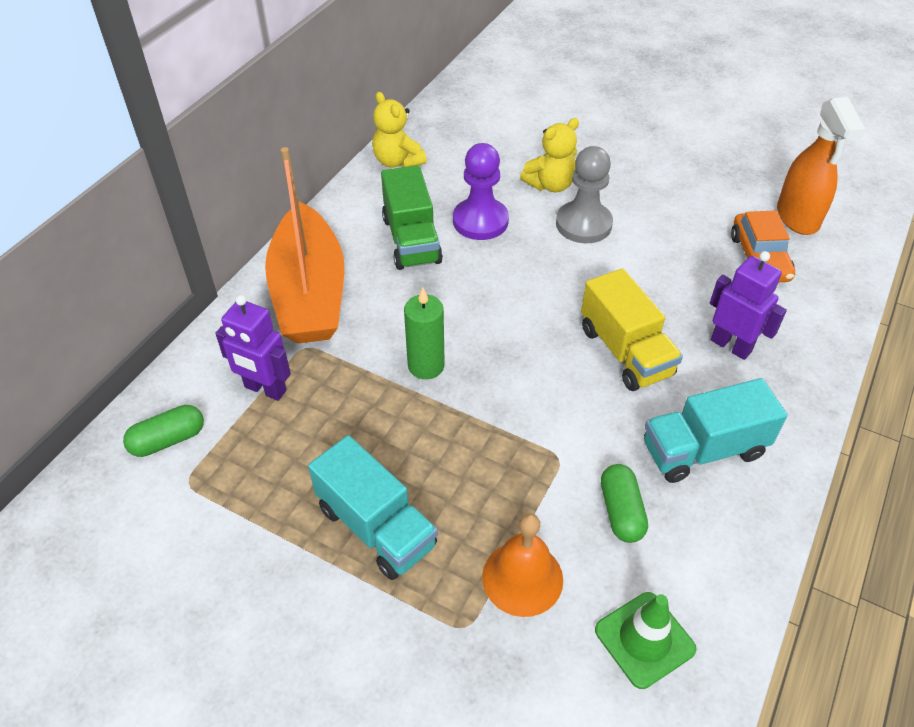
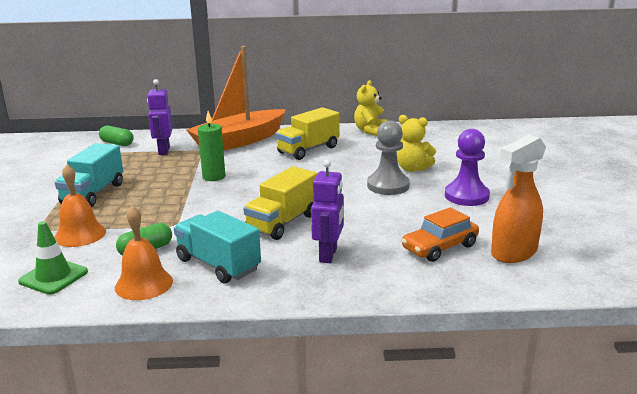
camera: 60 degrees right, 25 degrees down
(411, 240) = (308, 150): green truck -> yellow truck
(480, 221) = (349, 160): purple pawn -> purple pawn (466, 196)
(716, 539) = (144, 284): none -> orange bell

